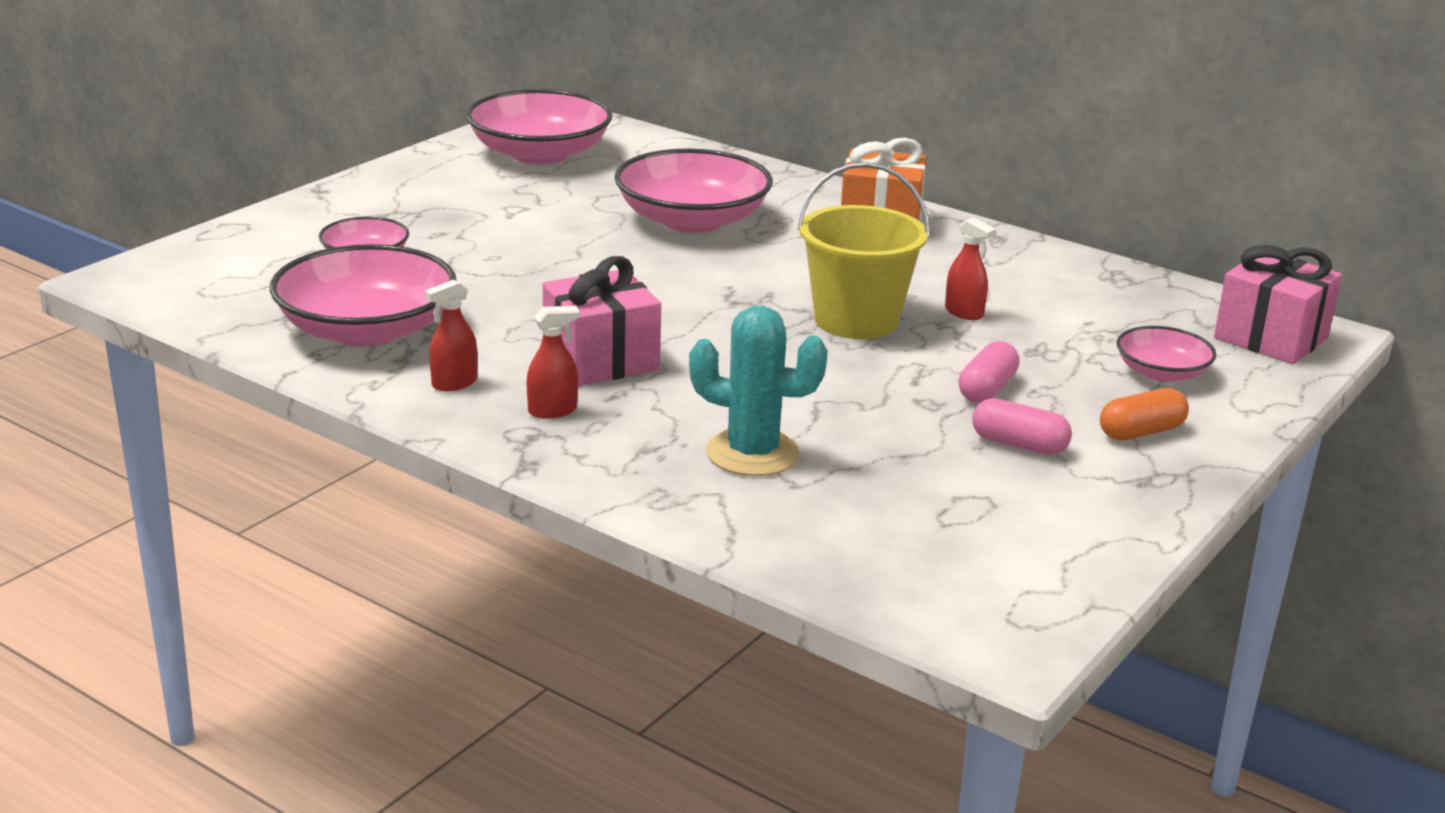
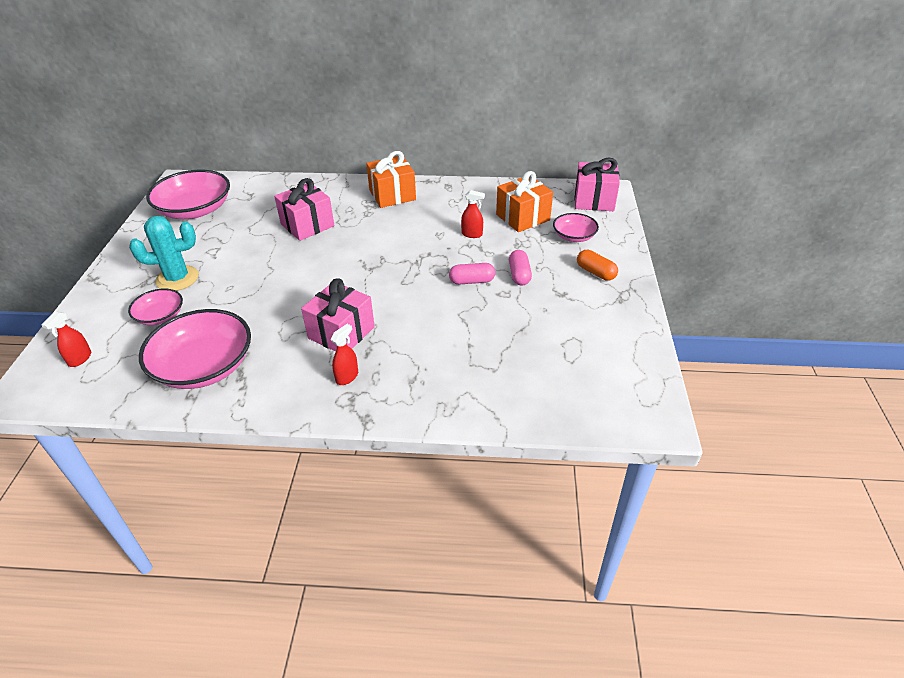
camera: 30 degrees left, 15 degrees up
(454, 383) = (282, 382): red spray bottle -> red spray bottle (80, 359)
(692, 220) = (307, 225): pink bowl -> pink gift
(752, 453) = (460, 359): turquoise cactus -> turquoise cactus (177, 278)
(856, 320) = (432, 257): yellow bucket -> none
(1019, 445) = (559, 301): pink capsule -> pink capsule (472, 281)
(1090, 319) = (523, 217): none -> orange gift
(1141, 432) = (595, 272): orange capsule -> orange capsule turned 75 degrees counterclockwise

